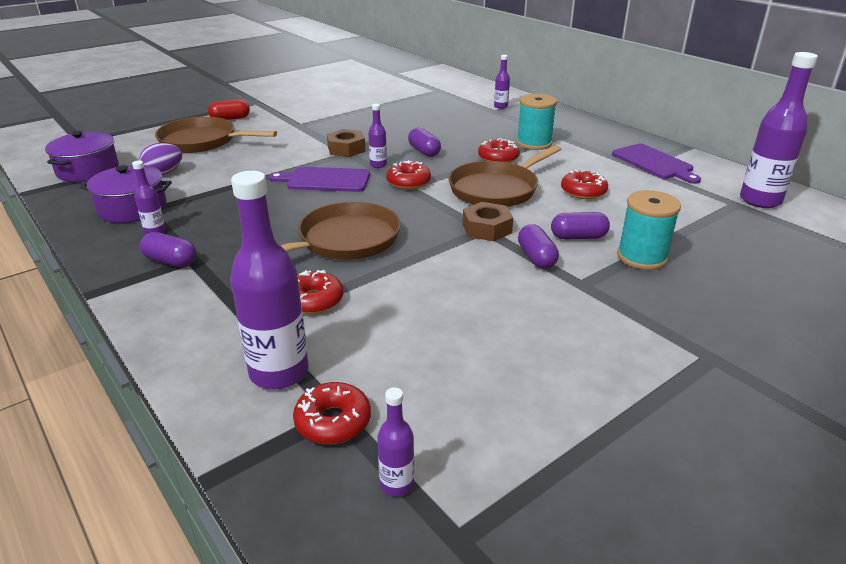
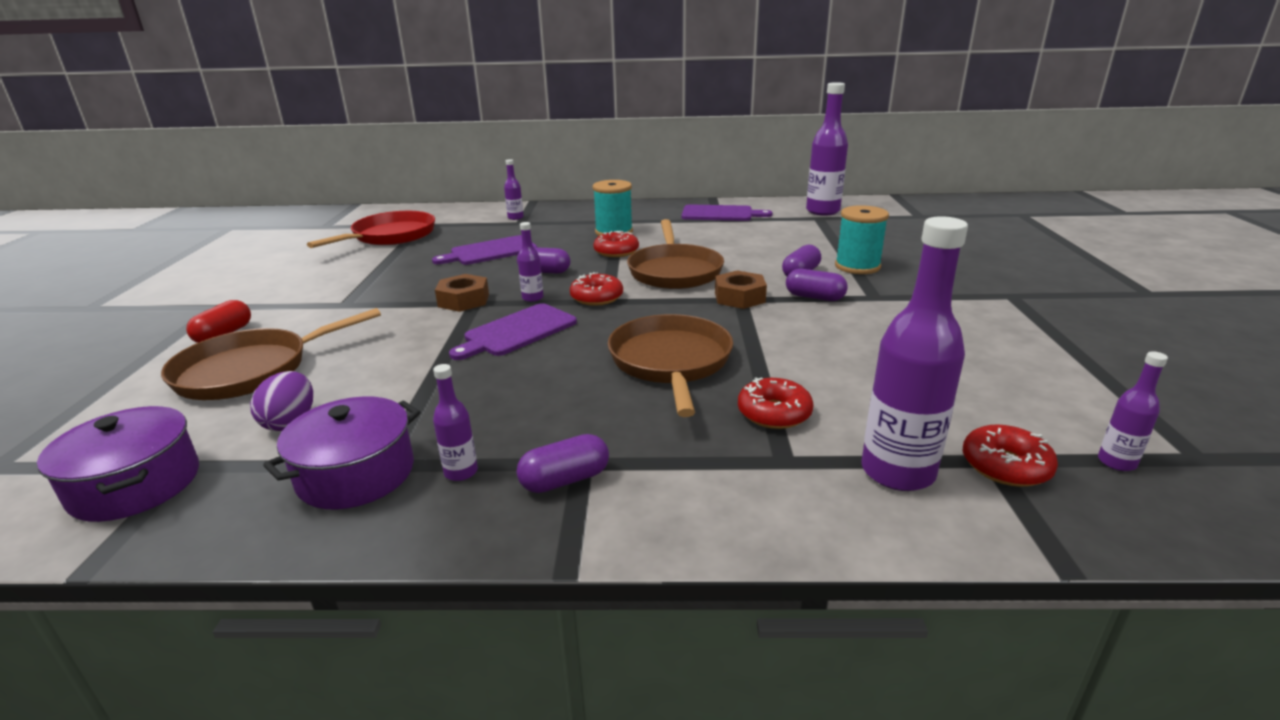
camera: 50 degrees left, 5 degrees down
(406, 92) = (391, 236): none -> red pan
(429, 124) = (490, 251): none -> purple cutting board
(583, 192) = (729, 247): red donut -> none

